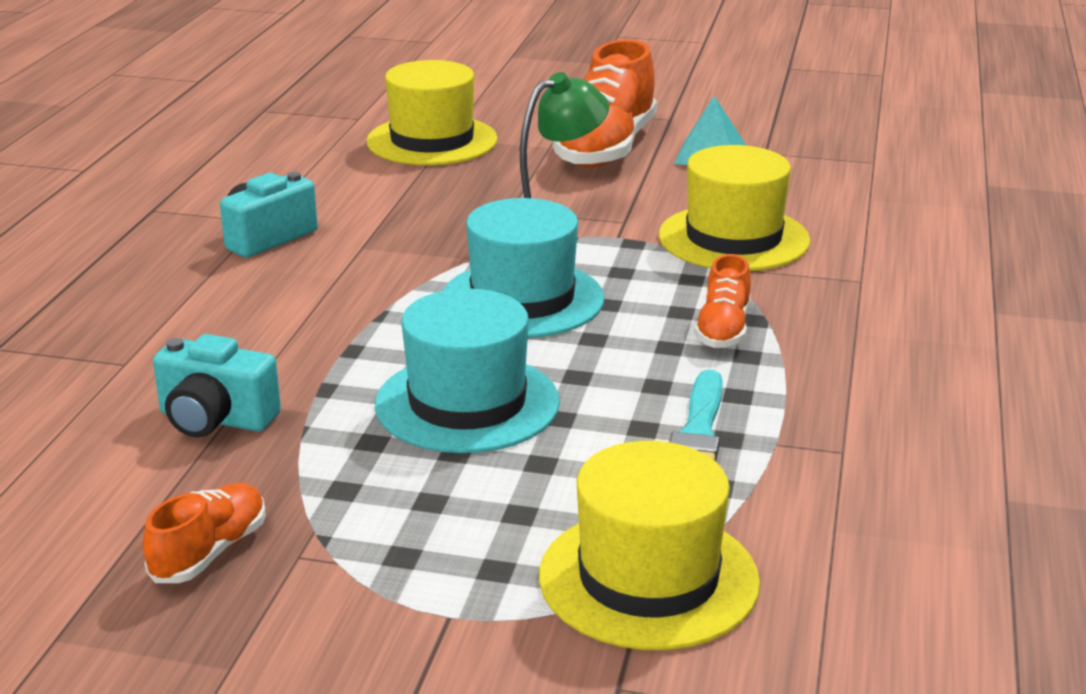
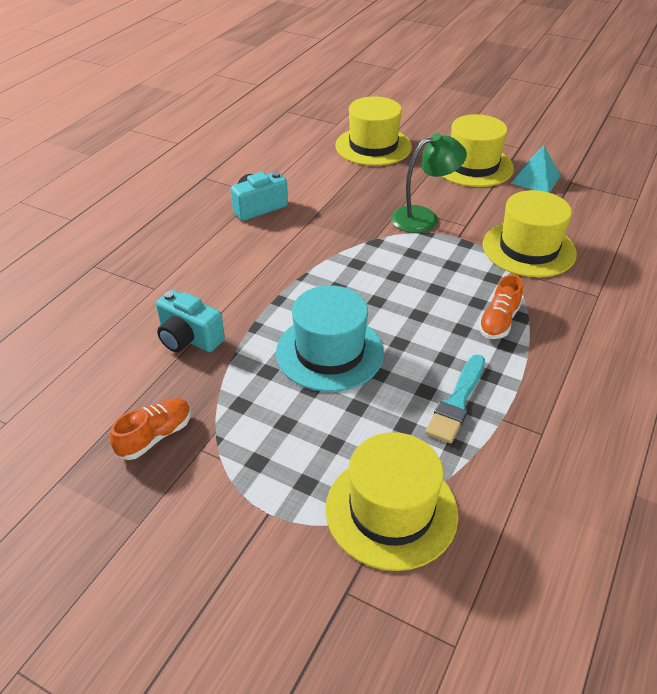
camera: 15 degrees right, 15 degrees up
(522, 299) = (387, 277): turquoise hat -> none
(606, 148) = (473, 166): orange shoe -> yellow hat

